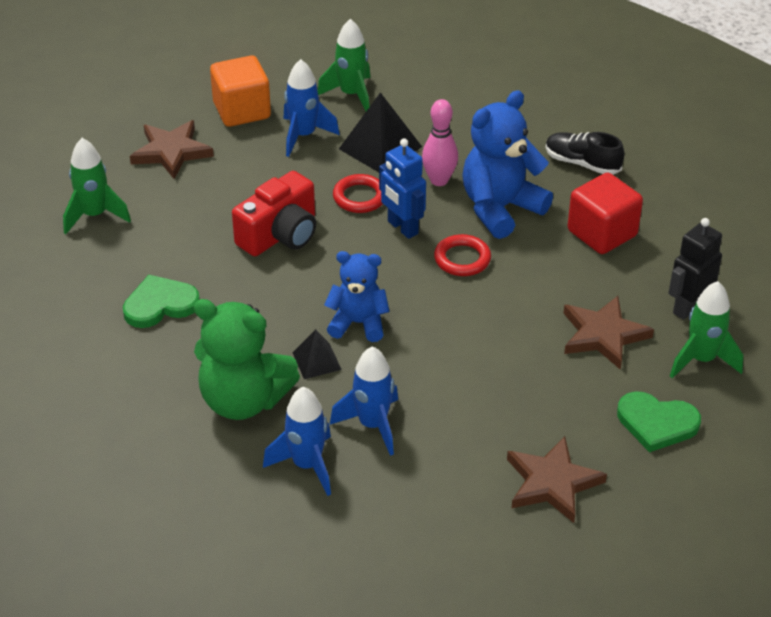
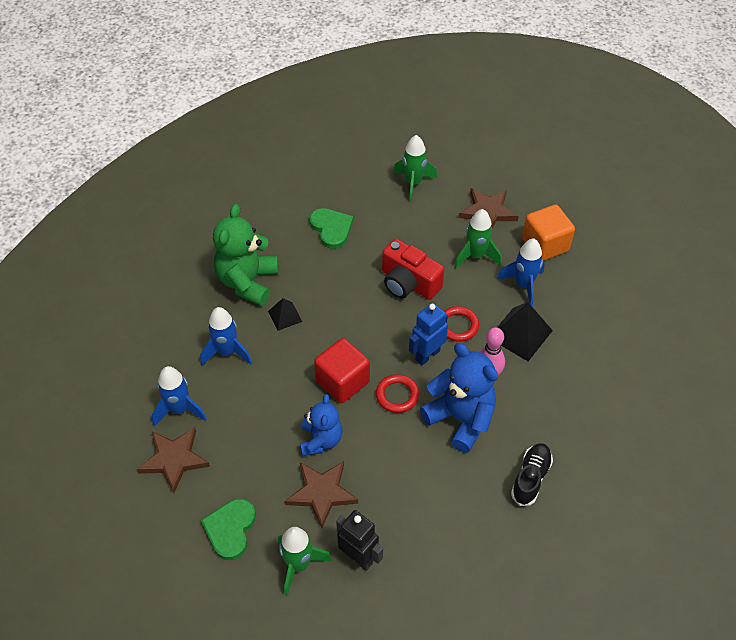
camera: 85 degrees right, 10 degrees up
(307, 465) = (192, 320): blue rocket -> blue rocket (179, 409)
(351, 95) = (583, 310): green rocket -> green rocket (475, 256)
(358, 323) = (322, 336): blue teddy bear -> blue teddy bear (321, 440)
(602, 233) = (441, 493): red cube -> red cube (342, 381)

